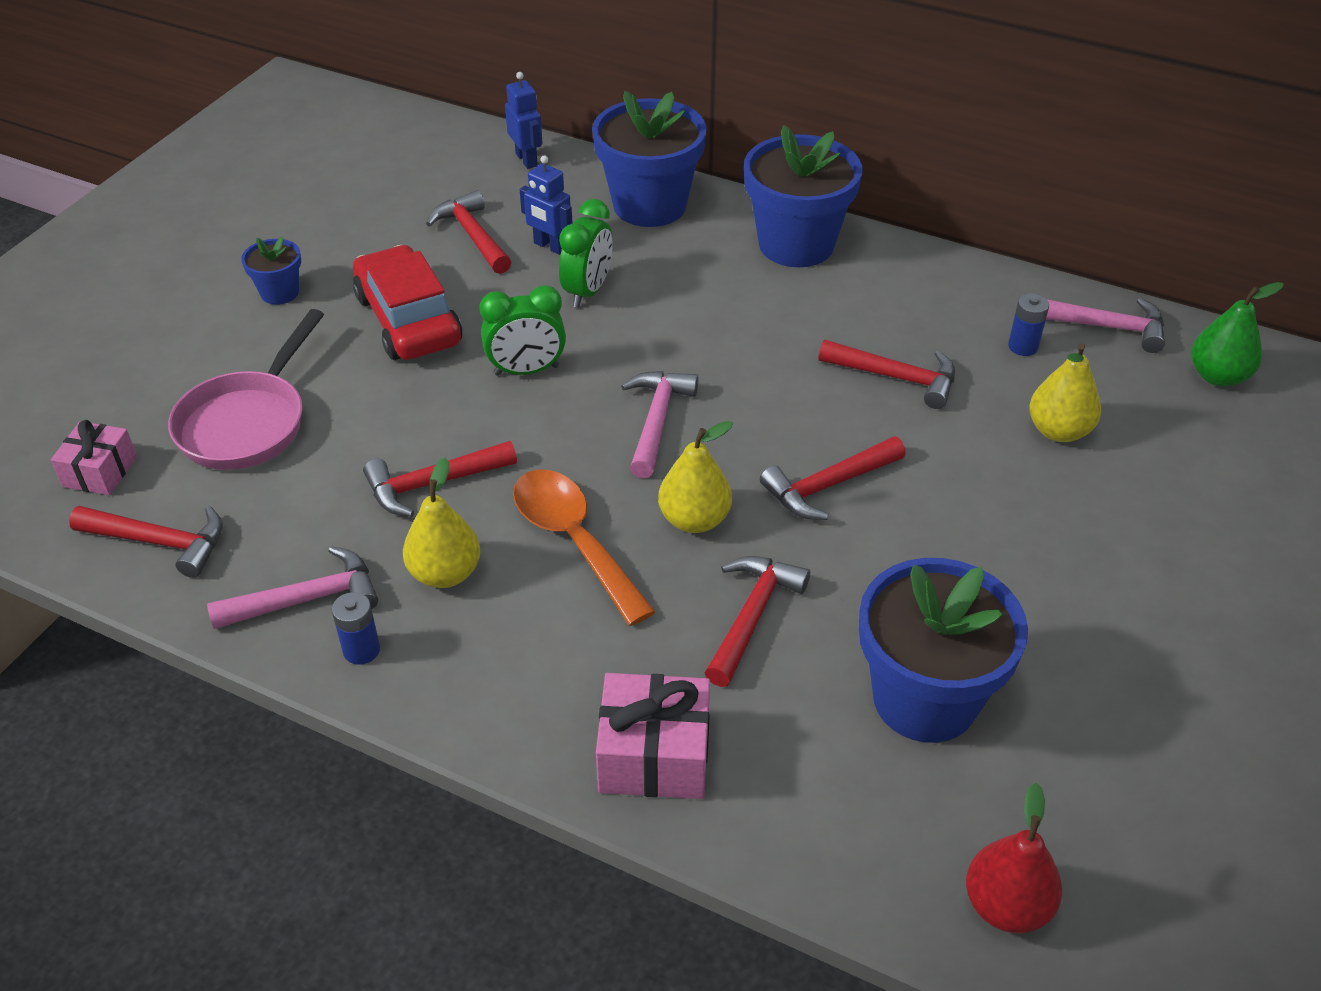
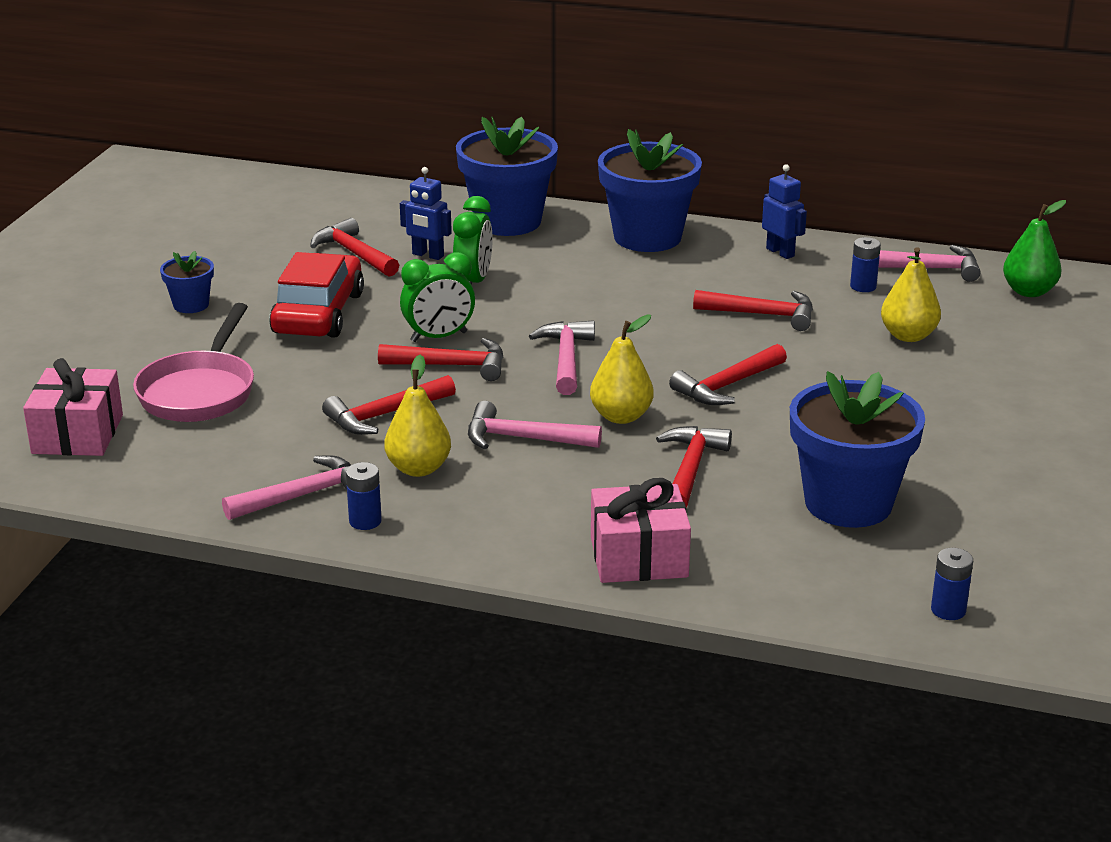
camera: 10 degrees left, 15 degrees down
(100, 471) = (77, 434): pink gift -> pink gift, size x1.52
(160, 542) = (155, 473): red hammer -> red hammer (452, 365)
(408, 320) = (318, 313): red car -> red car turned 45 degrees clockwise
(527, 160) = (383, 199): blue robot -> blue robot (780, 252)
(574, 541) = (523, 438): orange spoon -> pink hammer
(1006, 906) = (948, 610): red pear -> blue battery

